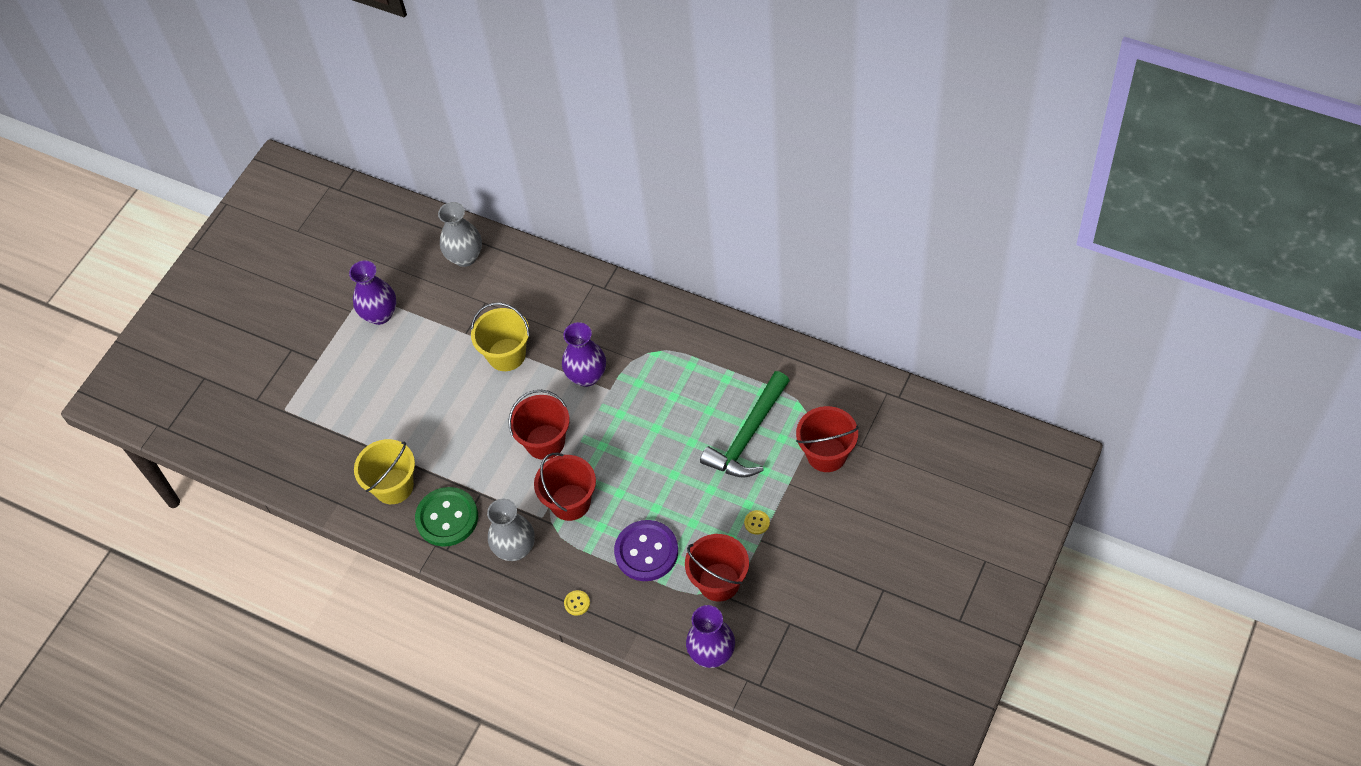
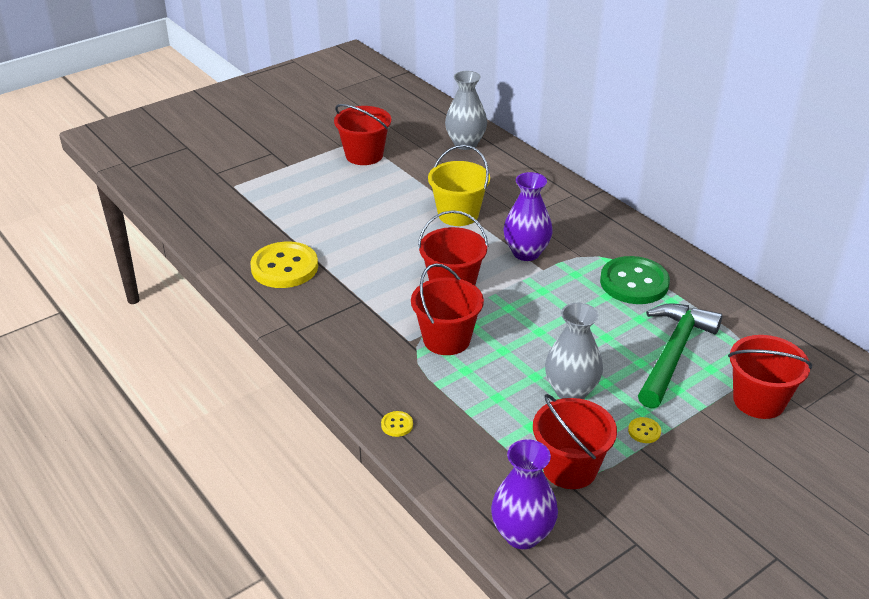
camera: 20 degrees right, 20 degrees down
(380, 314) = (364, 155): purple vase -> red bucket
(393, 486) = (284, 267): yellow bucket -> yellow button
(447, 518) = (316, 307): green button -> green button (634, 283)
(515, 549) = (364, 355): grey vase -> grey vase (571, 391)
(646, 552) = (502, 409): purple button -> none
(748, 435) = (673, 353): green hammer -> green hammer turned 150 degrees clockwise

